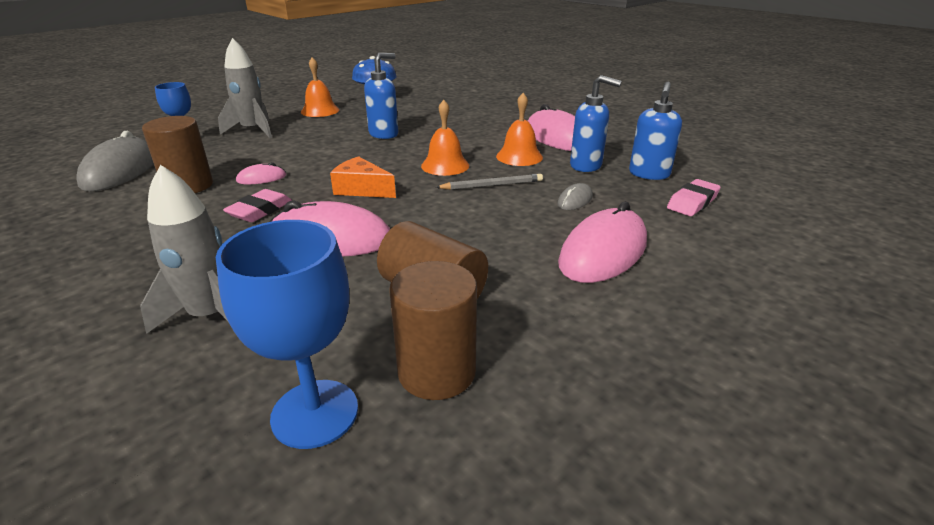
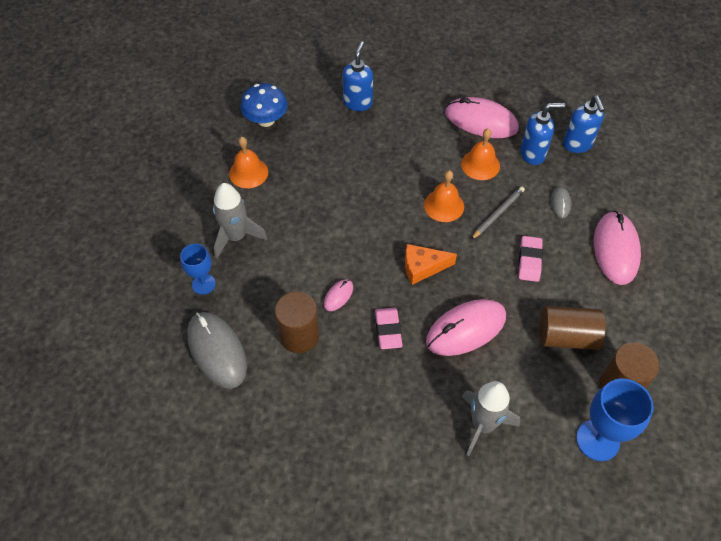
camera: 35 degrees left, 25 degrees up
(384, 134) = (351, 184): blue soap dispenser -> blue soap dispenser (358, 103)
(692, 202) = (623, 167): pink eraser -> pink eraser (529, 261)

